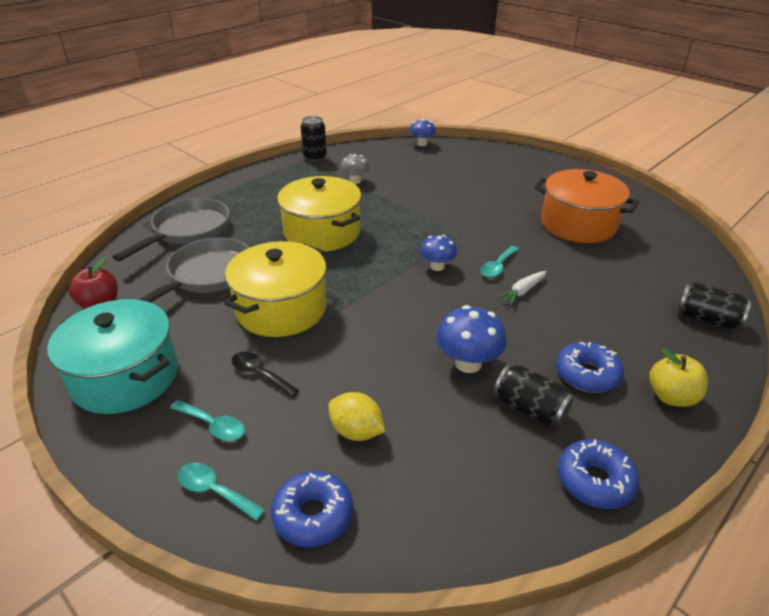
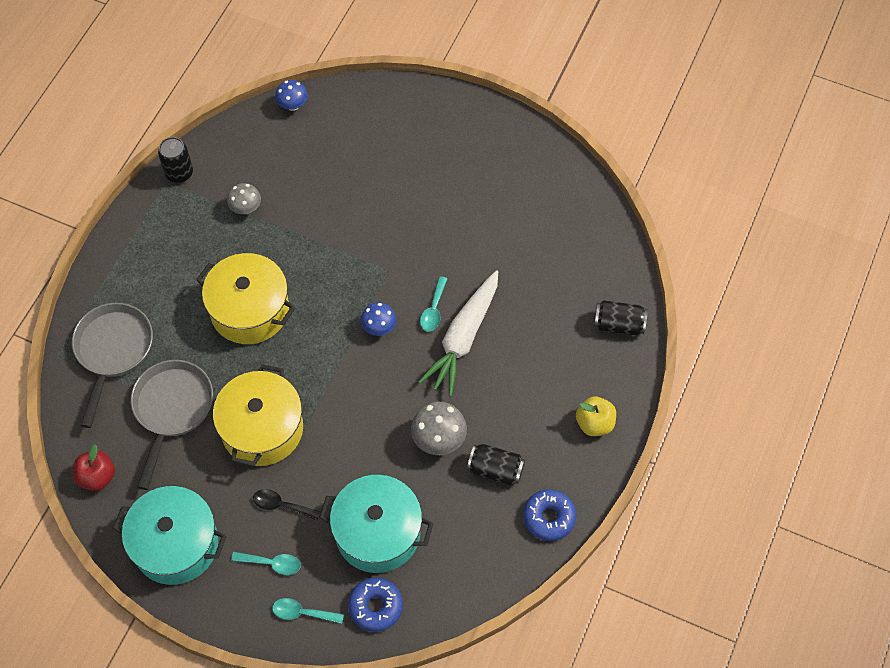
camera: 20 degrees left, 25 degrees up
(356, 431) = (377, 533): yellow lemon -> turquoise pot
(468, 363) = (439, 439): blue mushroom -> grey mushroom
(522, 291) = (463, 338): white carrot -> white carrot, size x2.22
(578, 224) = (496, 218): orange pot -> none
(587, 374) = (531, 421): blue donut -> none

